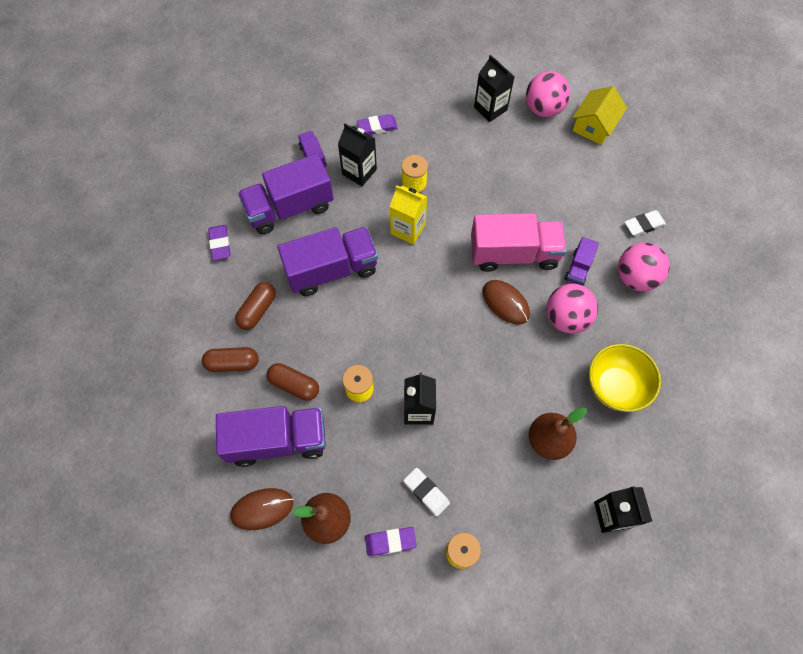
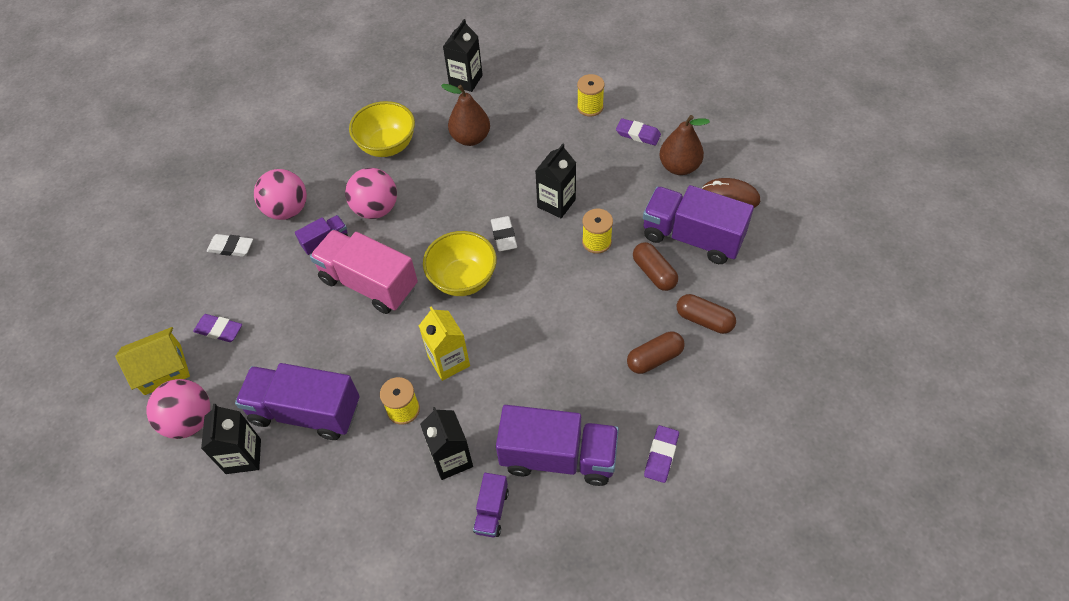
camera: 145 degrees left, 10 degrees down
(331, 270) = (555, 360): purple truck -> purple truck (306, 412)
(377, 127) = (387, 509): purple eraser -> purple eraser (219, 330)
(426, 492) = (590, 149): white eraser -> white eraser (504, 236)
(445, 295) = (463, 279): none -> yellow bowl
(505, 303) = (415, 246): brown mouse -> none

